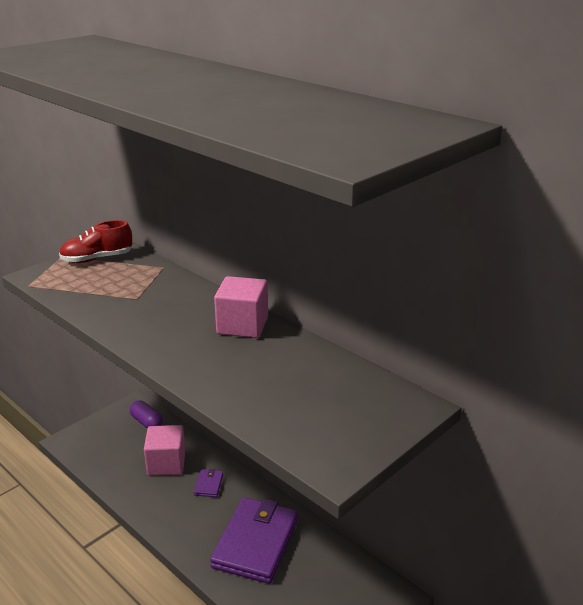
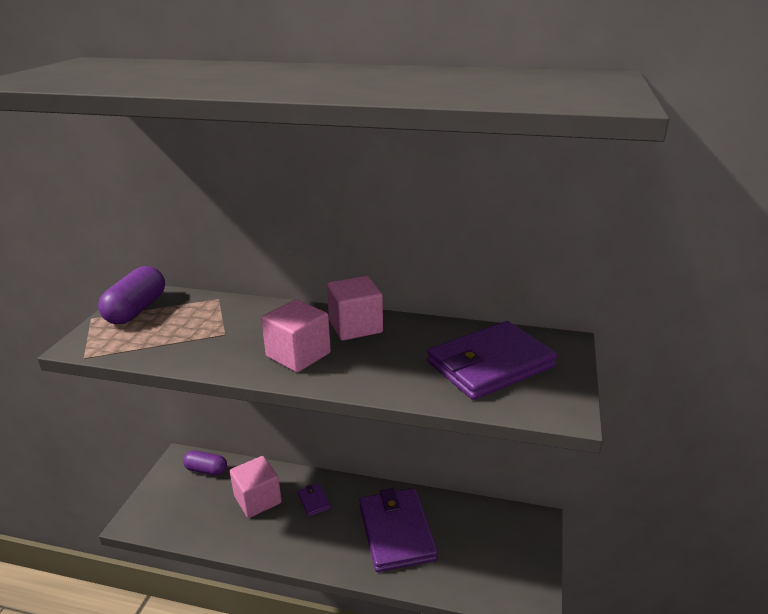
camera: 30 degrees left, 0 degrees up
(97, 259) = (136, 310): red shoe -> purple capsule
(171, 334) = (298, 355): none -> pink cube
(318, 400) = (490, 365): none -> purple wallet

